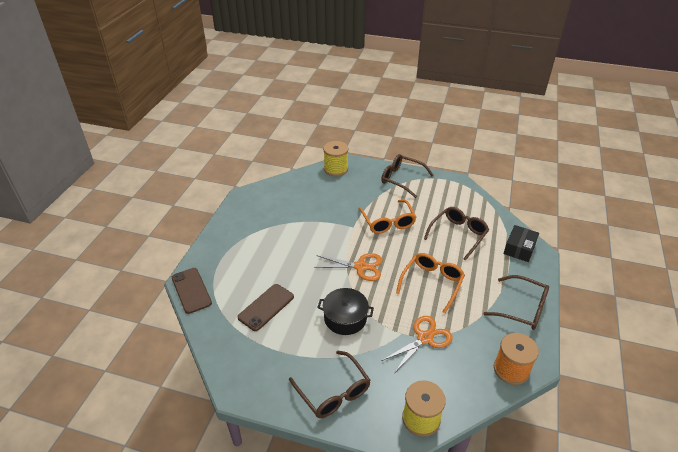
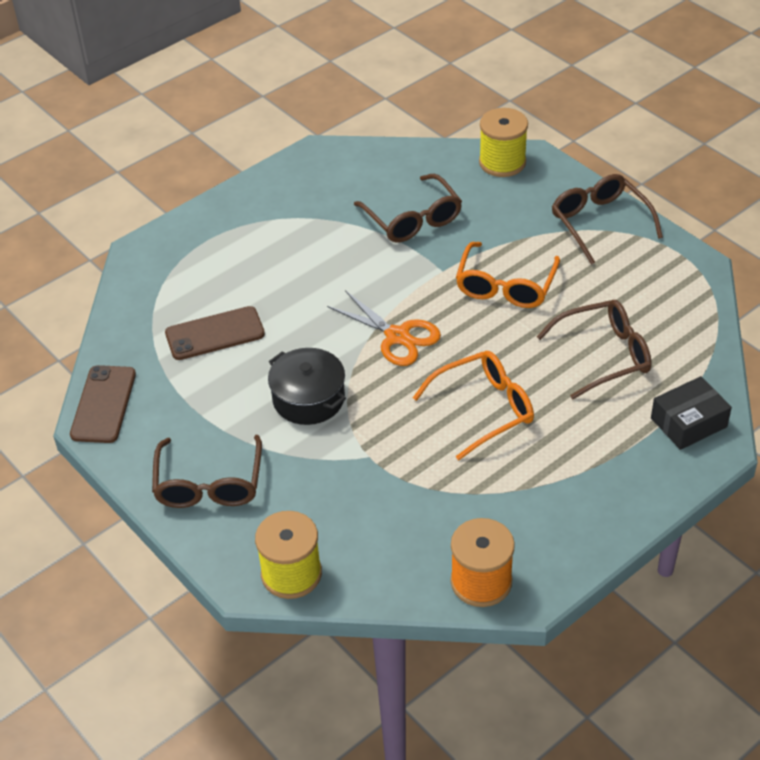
camera: 35 degrees right, 5 degrees up
(191, 290) = (137, 266): brown phone -> brown phone (103, 404)
(425, 338) = (396, 479): orange scissors -> none
(522, 308) = (591, 512): brown glasses -> brown glasses (413, 219)

